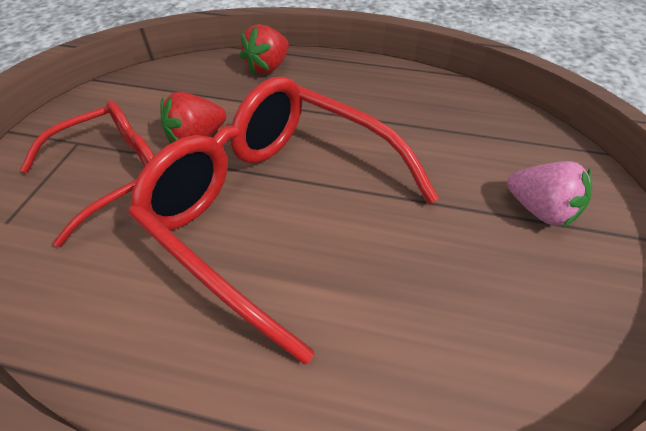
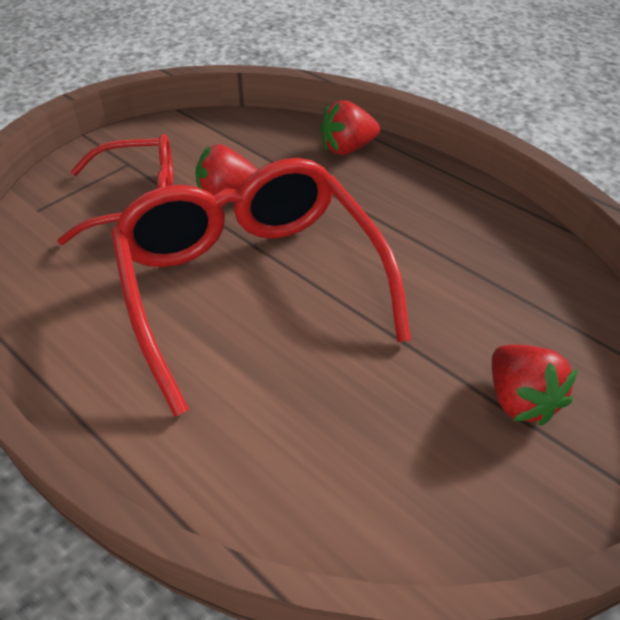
camera: 30 degrees right, 5 degrees down
(539, 210) = (520, 400): pink strawberry -> red strawberry

